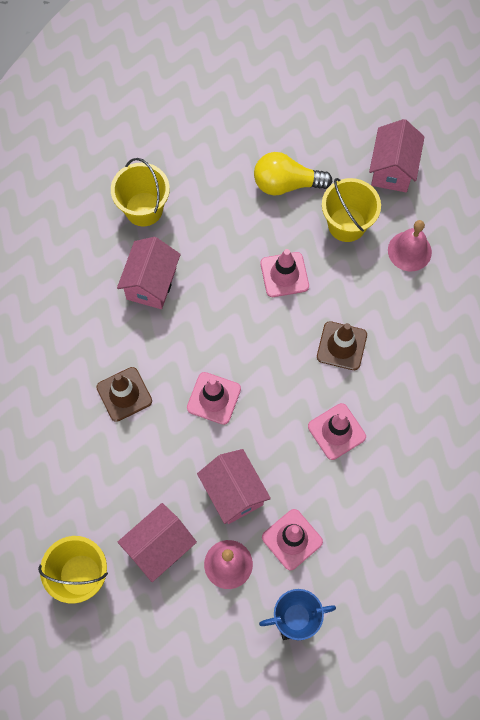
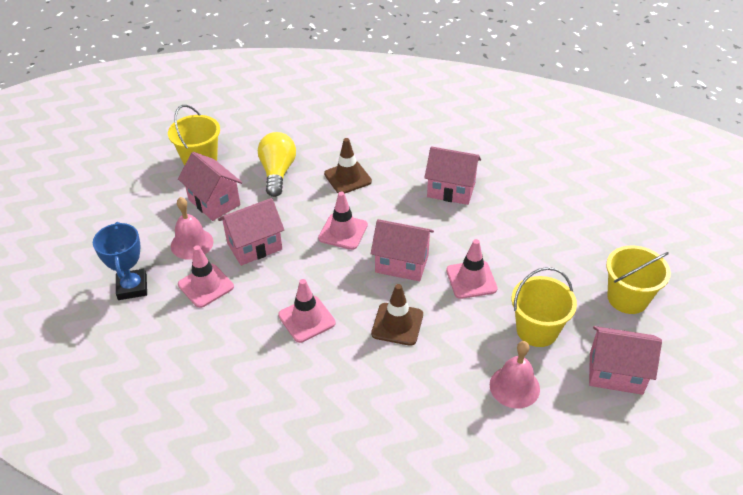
camera: 90 degrees right, 25 degrees down
(144, 209) = (524, 183): yellow bucket -> yellow bucket (627, 298)
(262, 339) = (402, 264): none -> pink house
(286, 184) = (574, 281): yellow light bulb -> yellow light bulb (277, 172)

